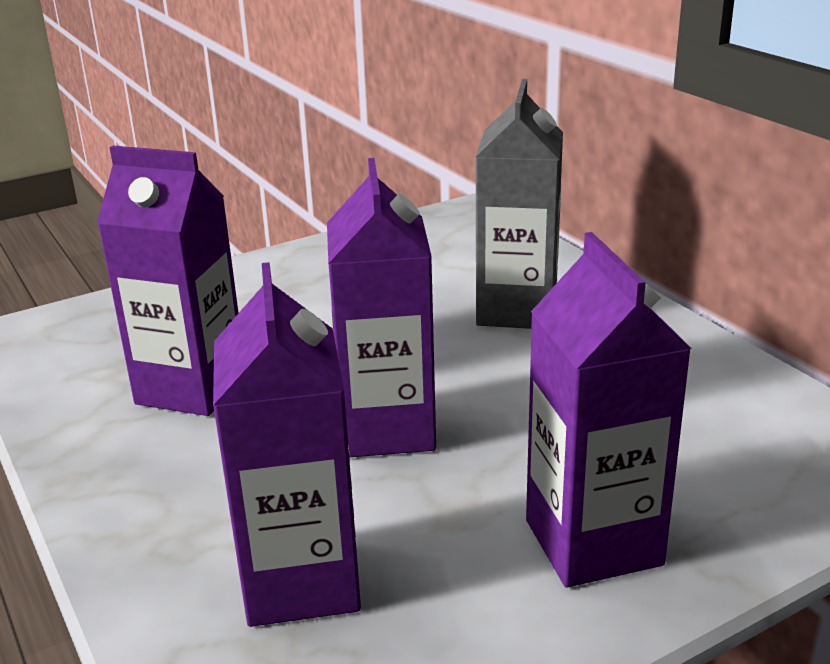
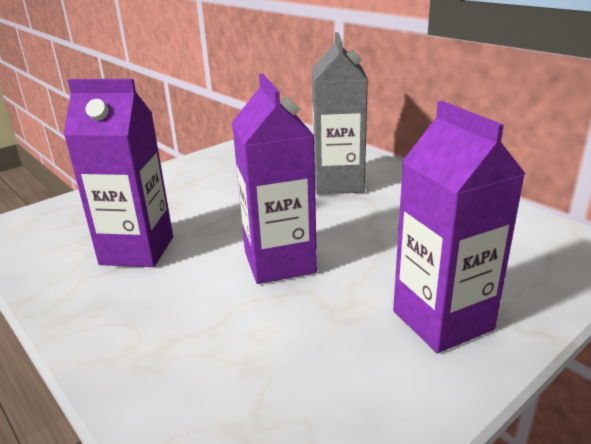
camera: 10 degrees left, 0 degrees up
(301, 581) = (251, 373): purple carton -> none

